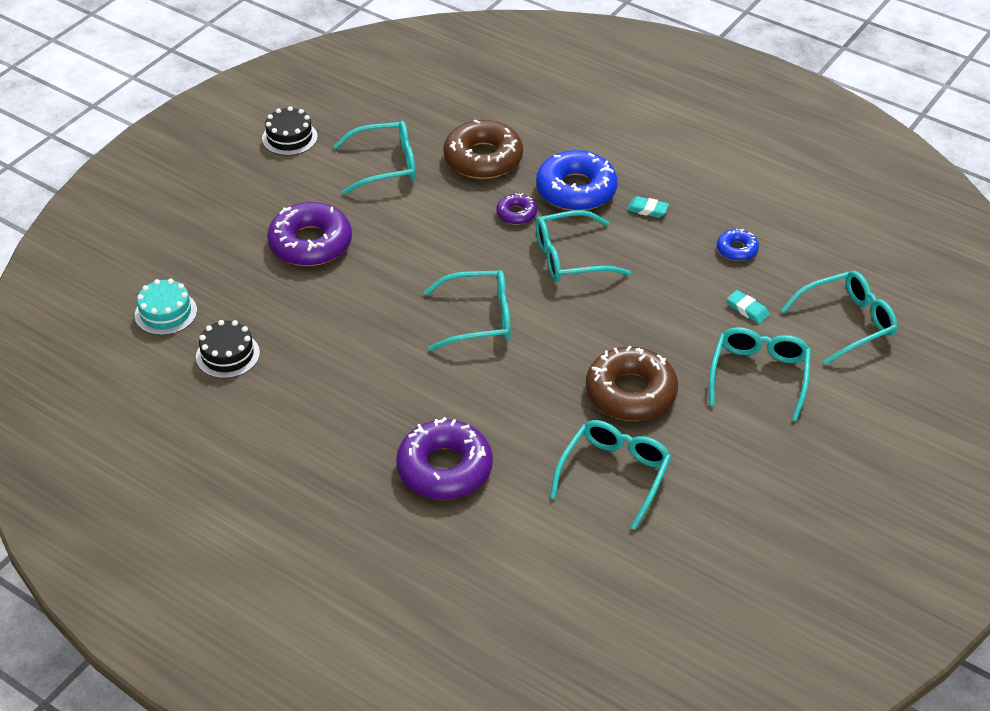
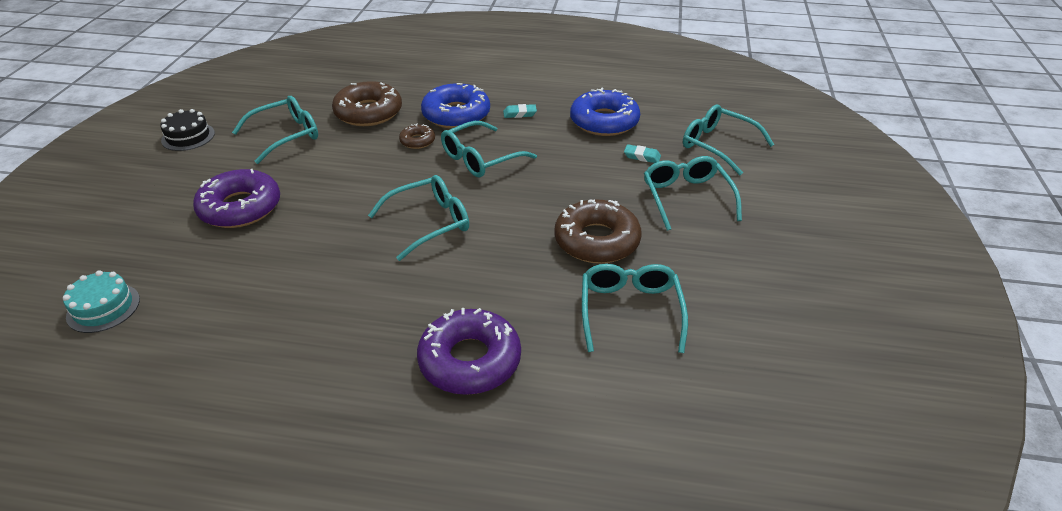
camera: 25 degrees left, 5 degrees down
(227, 355) = (188, 327): black cake -> none
(516, 214) = (417, 141): purple donut -> brown donut
(737, 249) = (604, 121): blue donut -> blue donut, size x2.02
(846, 323) = (718, 146): turquoise glasses -> turquoise glasses turned 90 degrees counterclockwise

